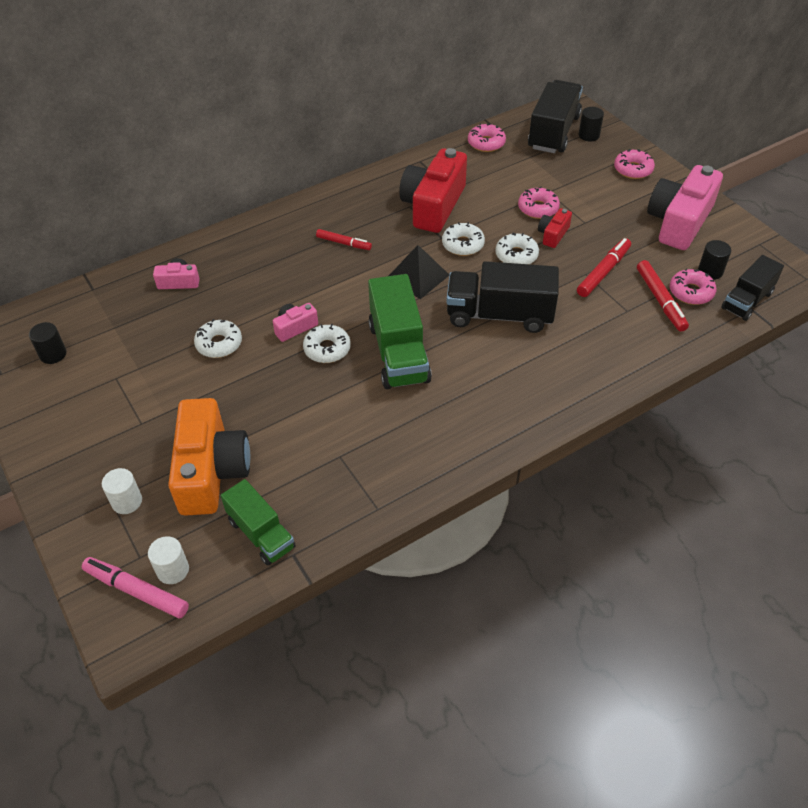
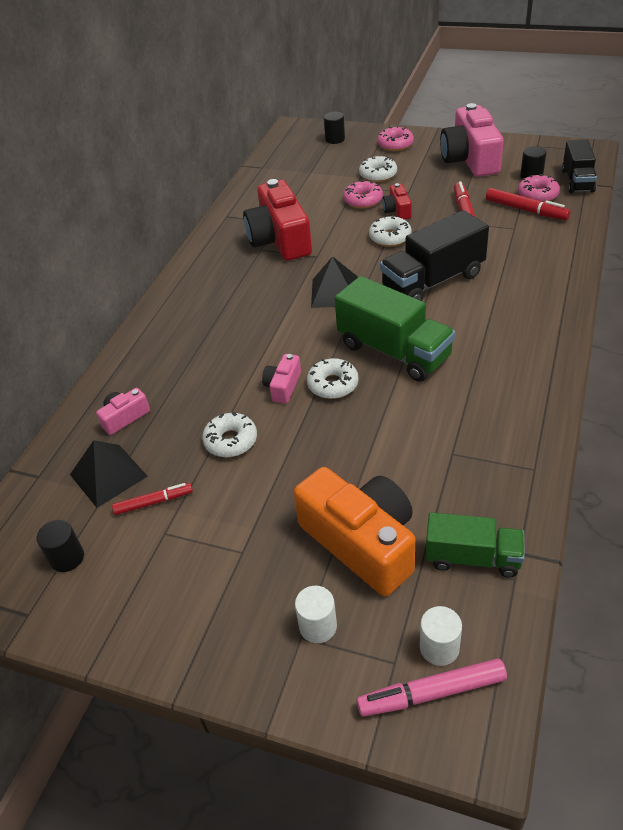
camera: 35 degrees left, 5 degrees down
(128, 316) = (108, 475): none -> black pyramid
(344, 243) = (241, 303): red marker -> red marker (154, 502)
(463, 244) = (340, 252): white donut -> white donut (378, 175)
(486, 143) = (264, 179): pink donut -> none
(553, 132) = (306, 149): black truck -> none

